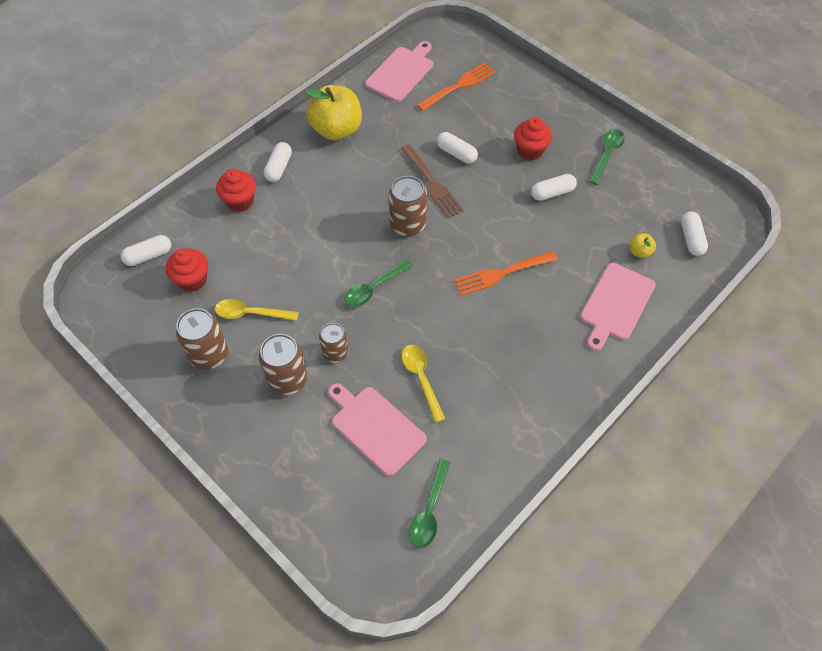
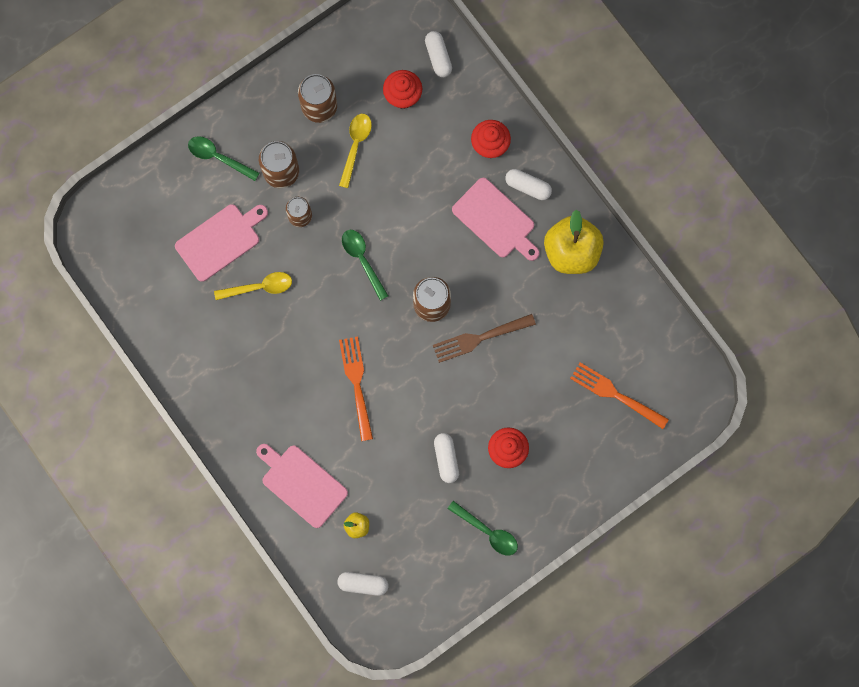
camera: 100 degrees right, 20 degrees up
(401, 72) = (647, 334): pink cutting board -> pink cutting board (496, 220)
(429, 510) = (139, 272): green spoon -> green spoon (218, 157)
(456, 153) = (516, 371): white capsule -> none
(459, 86) = (615, 394): orange fork -> orange fork turned 150 degrees clockwise

